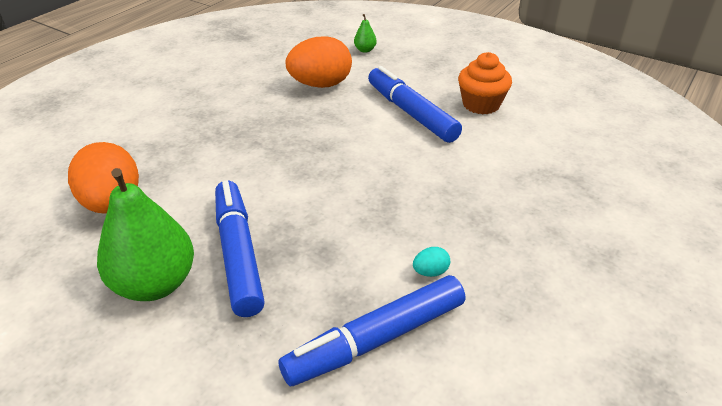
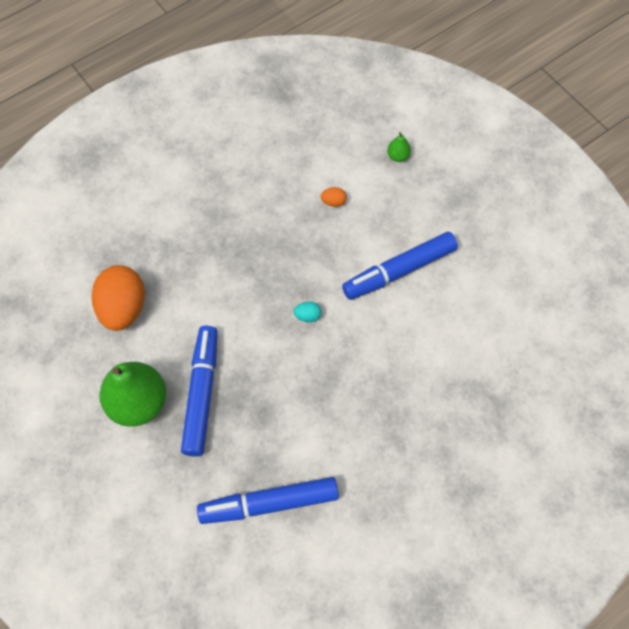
camera: 20 degrees right, 25 degrees up
(320, 85) = (333, 202): orange egg -> orange egg, size x0.41
(411, 113) = (399, 271): blue marker -> blue marker turned 105 degrees counterclockwise
(430, 272) = (331, 459): turquoise egg -> turquoise egg (307, 316)
(481, 104) = (470, 279): orange cupcake -> none

